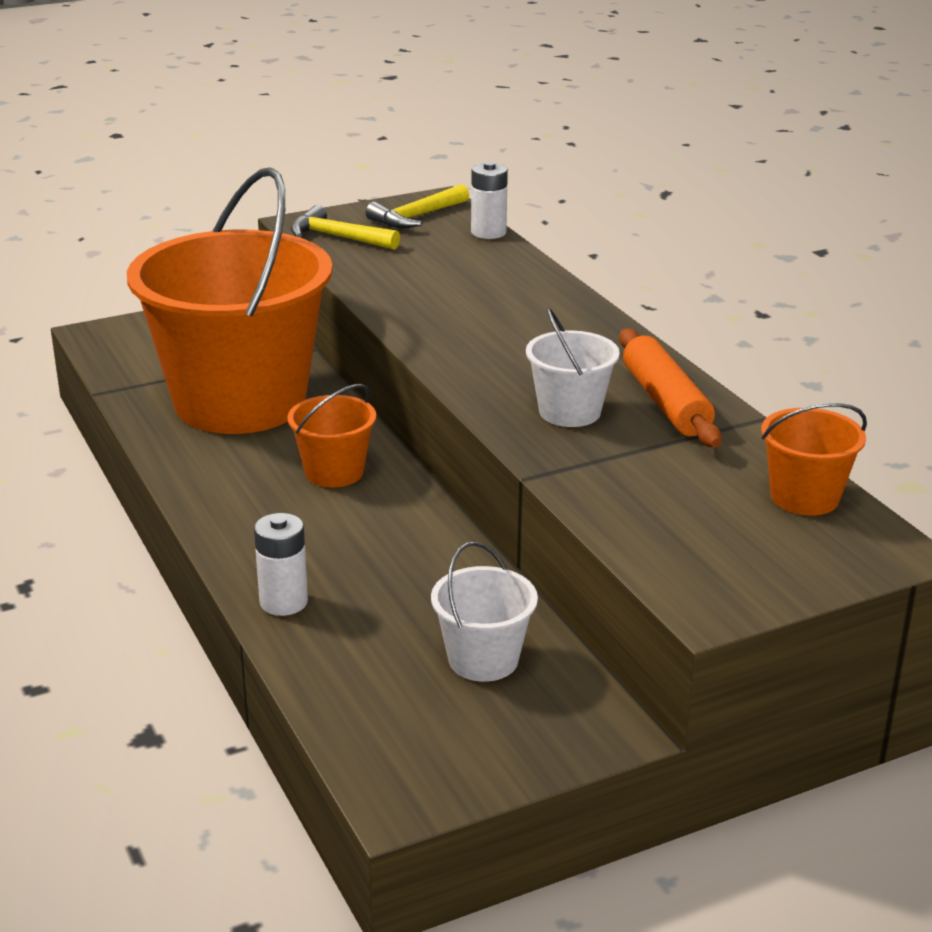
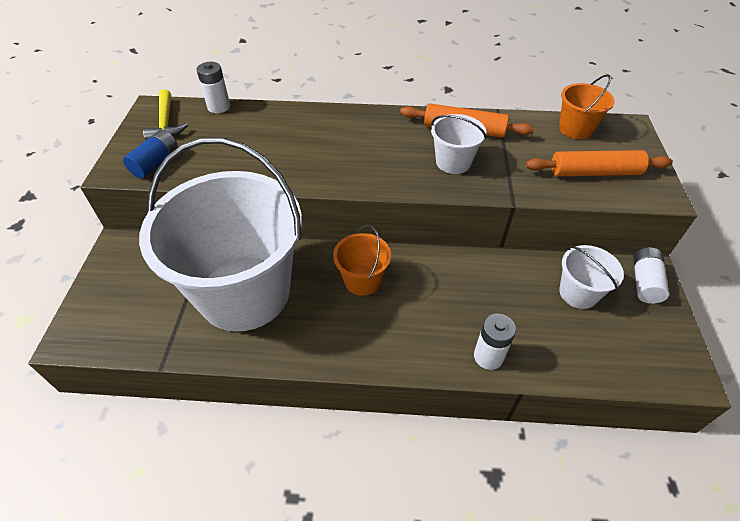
camera: 60 degrees left, 20 degrees up
(240, 402) = (244, 292): orange bucket -> white bucket
(337, 237) = (155, 163): yellow hammer -> blue battery
(577, 727) = (644, 282): none -> white battery
(694, 534) = (594, 172): none -> orange rolling pin

